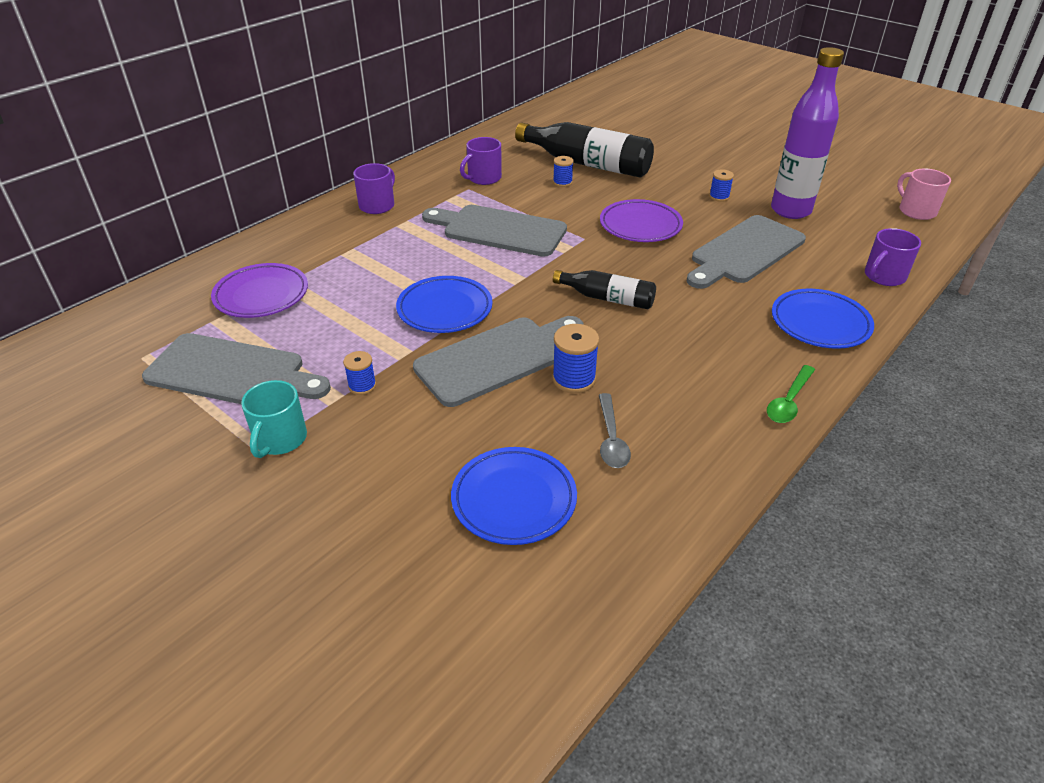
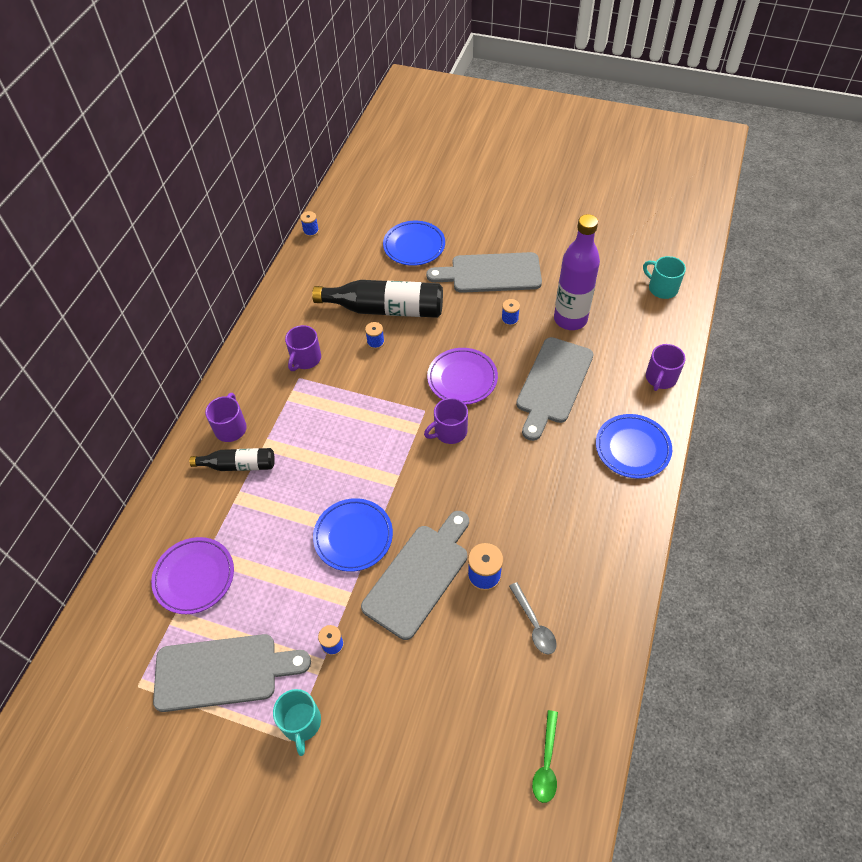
camera: 20 degrees left, 15 degrees up
(499, 230) = (351, 425): grey cutting board -> grey cutting board (491, 273)
(514, 499) = (493, 707): blue plate -> blue plate (414, 246)
(545, 104) = (311, 231): none -> blue spool
(602, 259) = (449, 431): none -> purple mug
(607, 298) = (472, 477): black bottle -> black bottle (238, 465)
(789, 401) = (637, 539): green spoon -> green spoon (546, 763)
(916, 211) = (662, 288): pink mug -> turquoise mug

